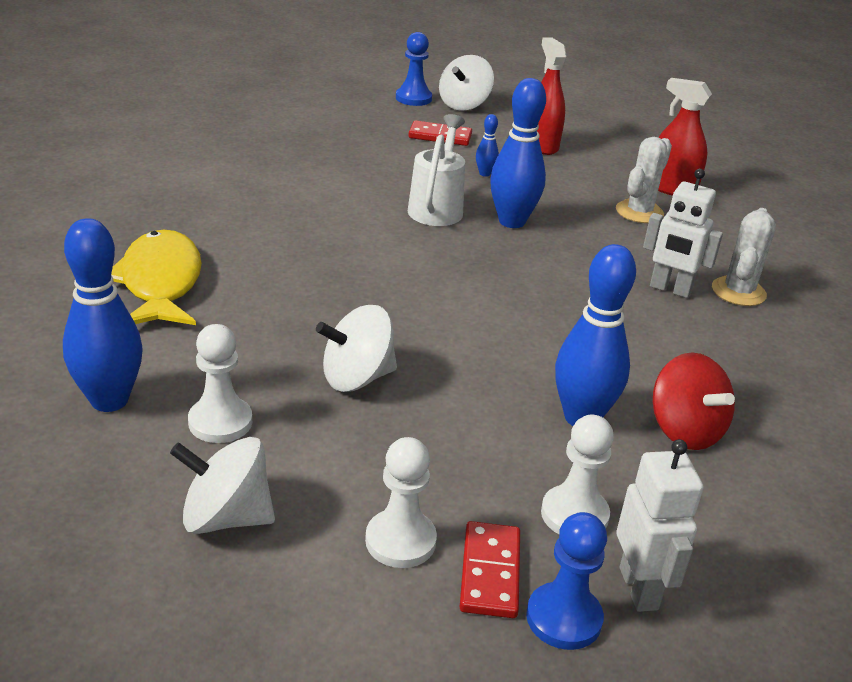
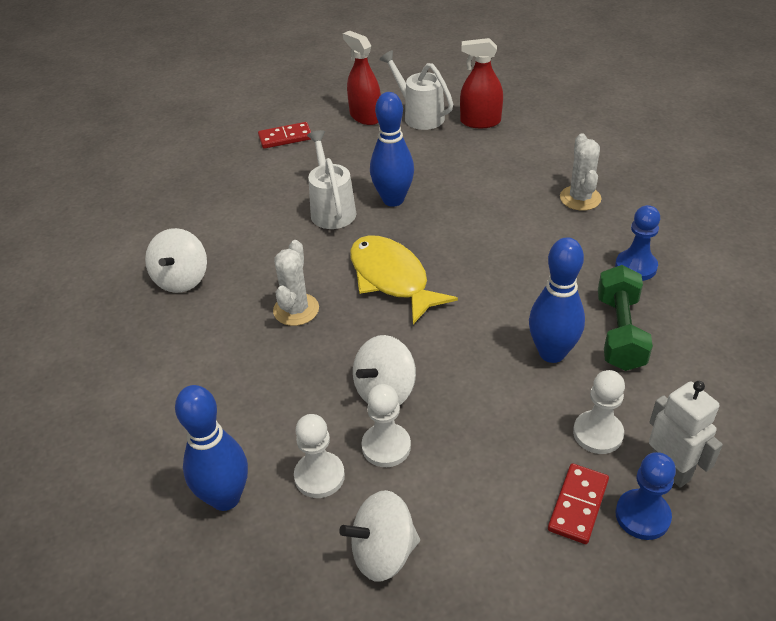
camera: 20 degrees left, 10 degrees up
(160, 283) = (179, 373): yellow fish -> yellow fish (392, 279)
(400, 541) = (508, 510): white pawn -> white pawn (386, 446)
(413, 98) = (238, 106): blue pawn -> blue pawn (636, 267)
(464, 105) = (281, 98): white spinning top -> white spinning top (181, 279)
(485, 174) = (343, 161): blue bowling pin -> none
(490, 573) = (578, 505): red domino -> red domino turned 45 degrees clockwise
(604, 162) = (419, 115): none -> white watering can
(639, 212) = (473, 153): white cactus -> white cactus (296, 310)
(670, 289) = (537, 215): white robot -> none
(684, 430) = (619, 332): red spinning top -> green dumbbell

